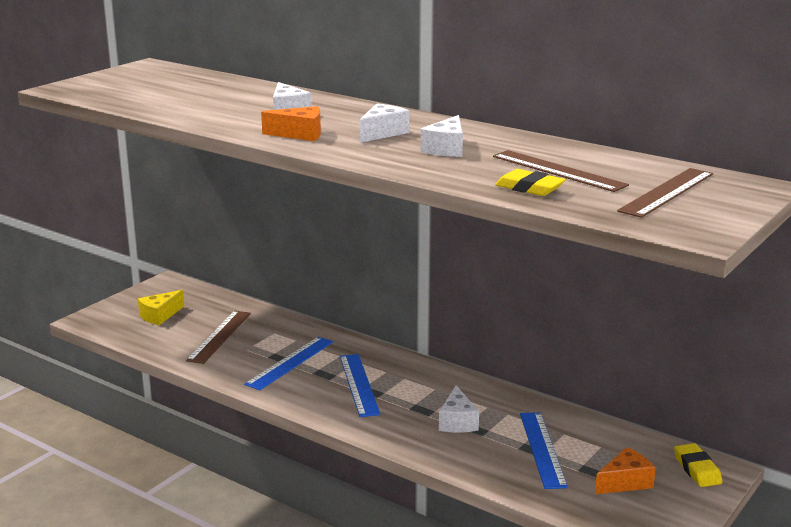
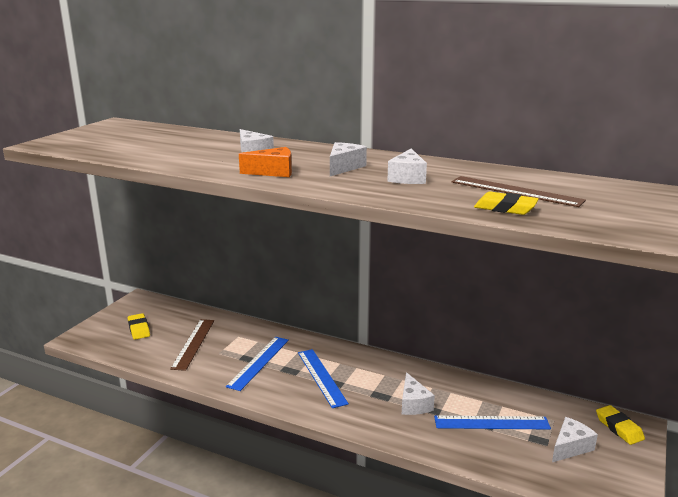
camera: 10 degrees left, 0 degrees up
(160, 316) = (139, 329): yellow cheese -> yellow eraser
(542, 449) = (491, 422): blue ruler -> blue ruler turned 75 degrees counterclockwise
(625, 482) = (570, 447): orange cheese -> white cheese
(667, 192) = (622, 204): brown ruler -> none

